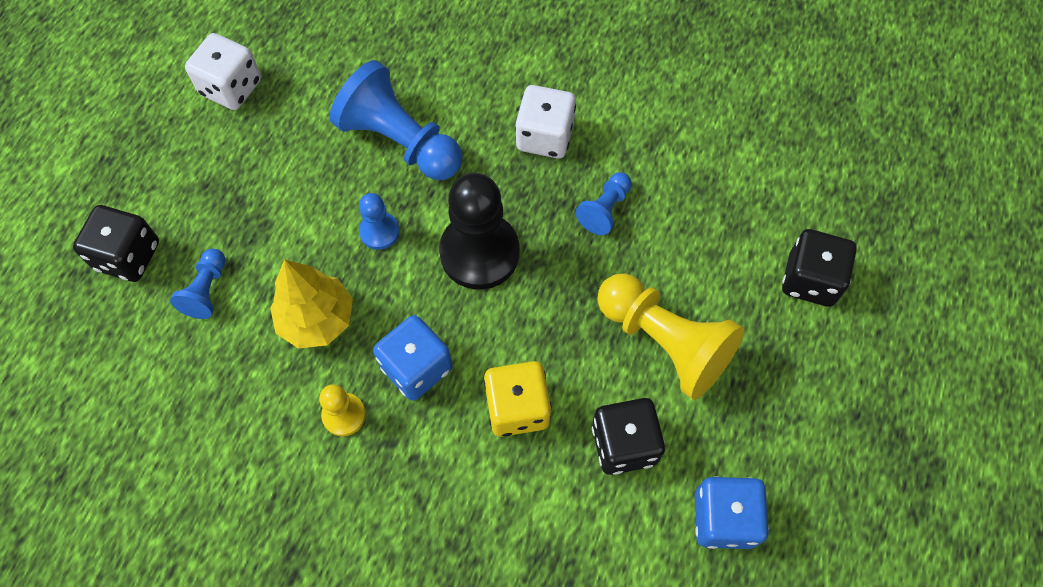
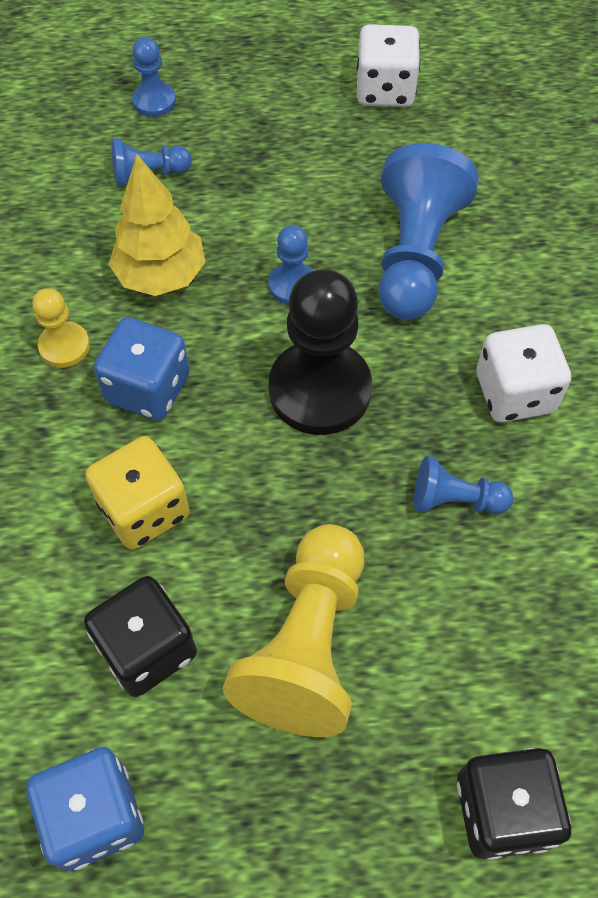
camera: 65 degrees right, 5 degrees down
(128, 256) = (154, 101): black dice -> blue pawn

